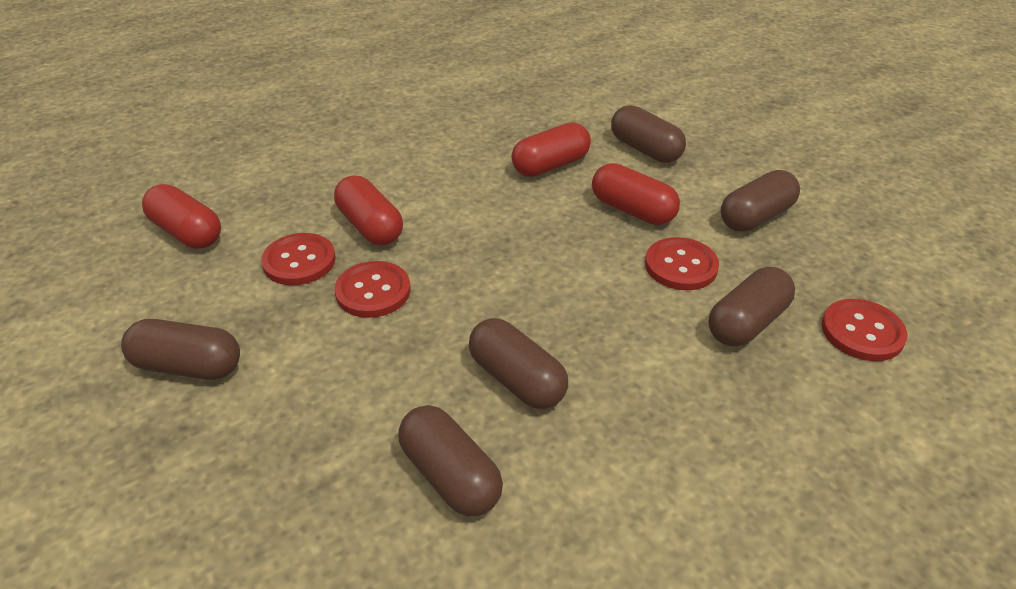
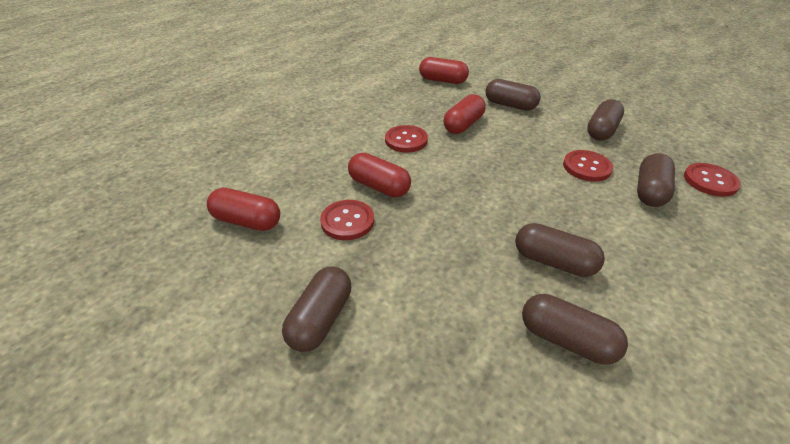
camera: 20 degrees left, 0 degrees up
(188, 366) = (320, 319): brown capsule -> brown capsule turned 60 degrees counterclockwise
(373, 291) = (415, 229): red button -> red button (406, 140)
(632, 210) = (532, 141): red capsule -> red capsule (442, 80)

